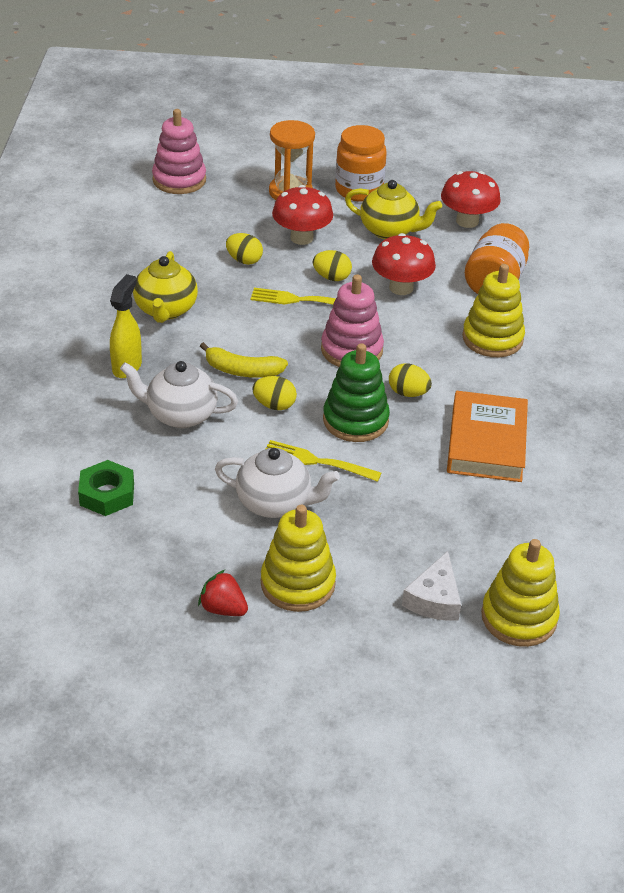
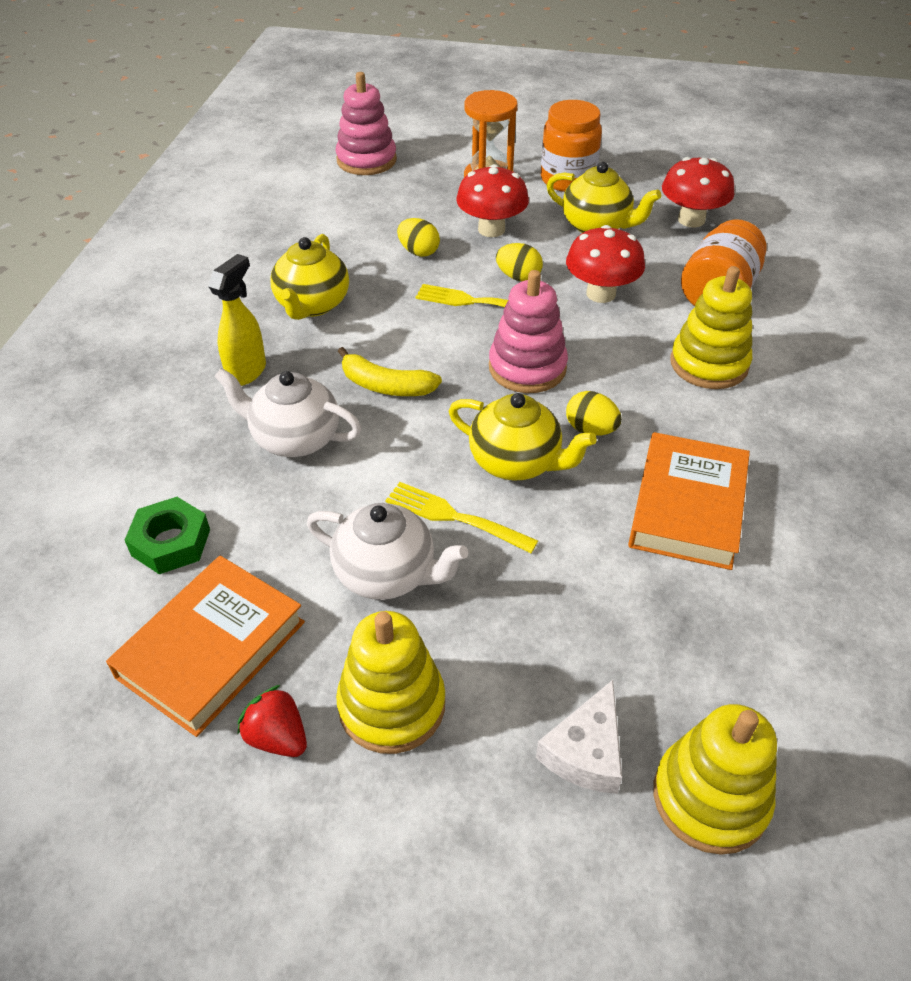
camera: 10 degrees right, 5 degrees up
(160, 560) = (211, 649): none -> orange book
(274, 405) = (416, 434): yellow egg -> none
(355, 420) = (516, 462): green stacking toy -> yellow teapot

